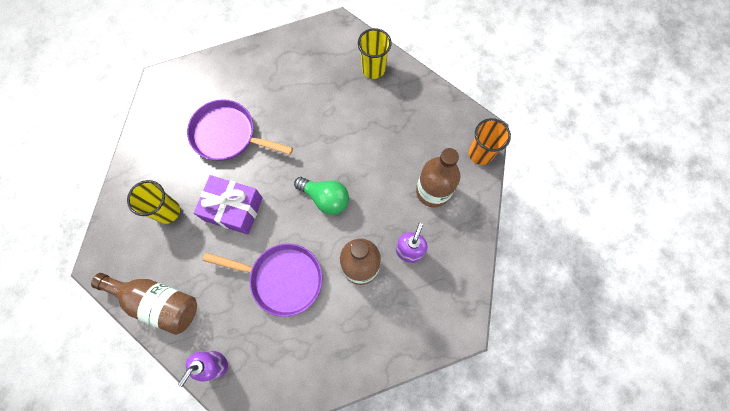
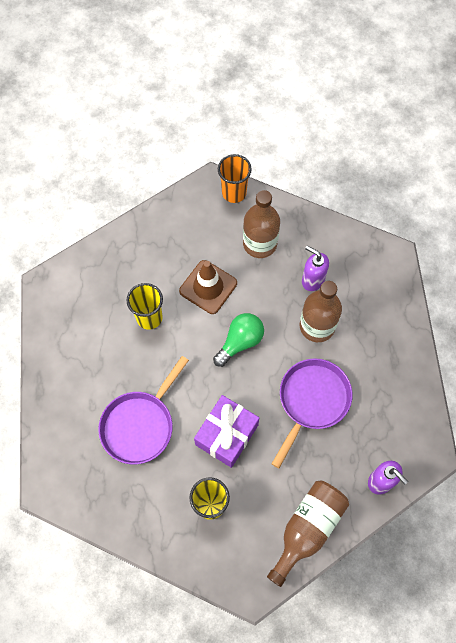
camera: 75 degrees left, 5 degrees down
(373, 69) = (111, 262): yellow cup -> yellow cup (149, 318)
(373, 156) = (208, 287): none -> brown traffic cone

